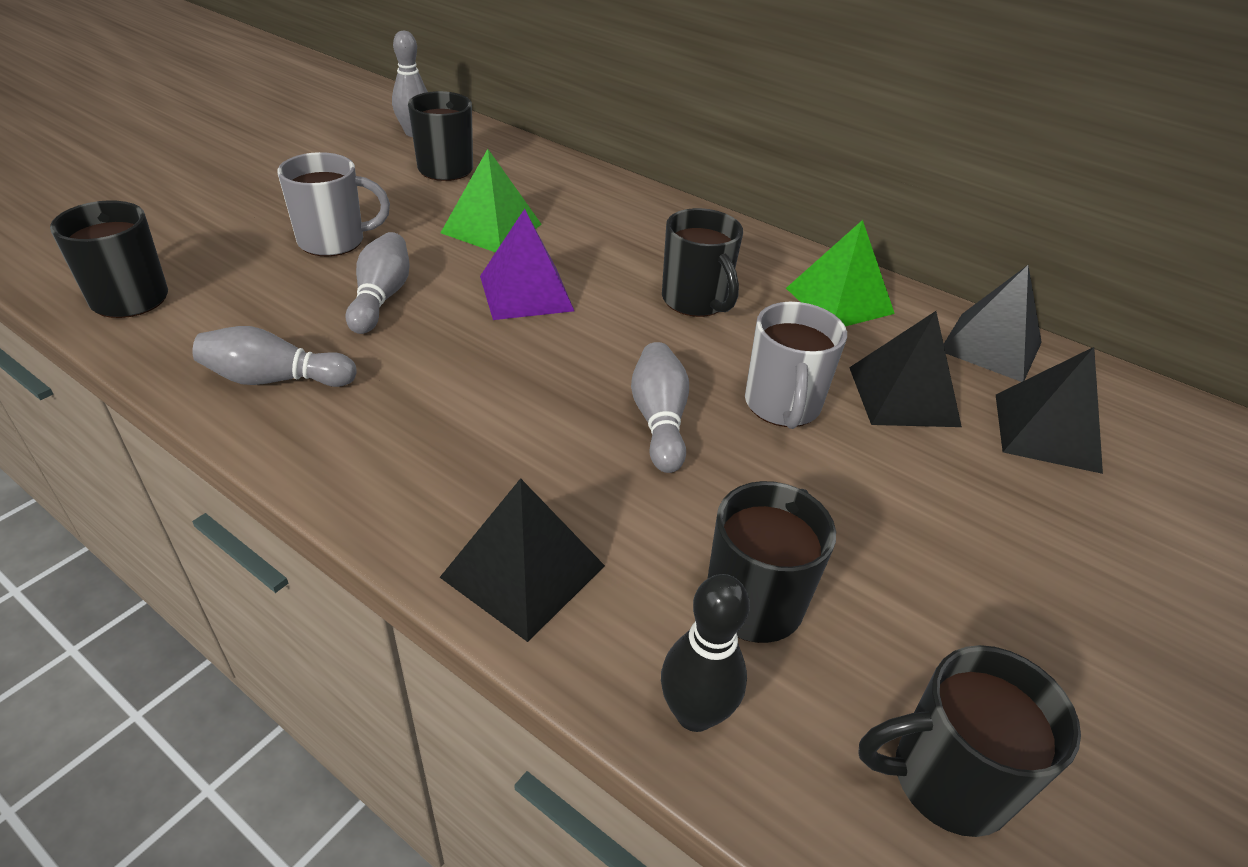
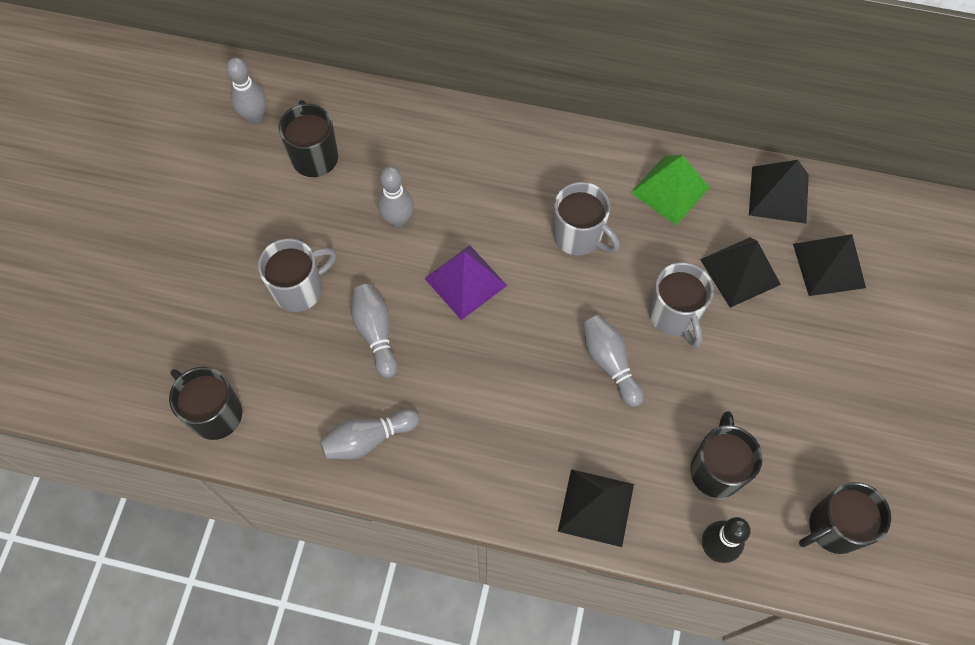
camera: 20 degrees left, 25 degrees up
(491, 228) = (398, 219): green pyramid -> grey bowling pin
(695, 301) = (578, 236): black mug -> grey mug

